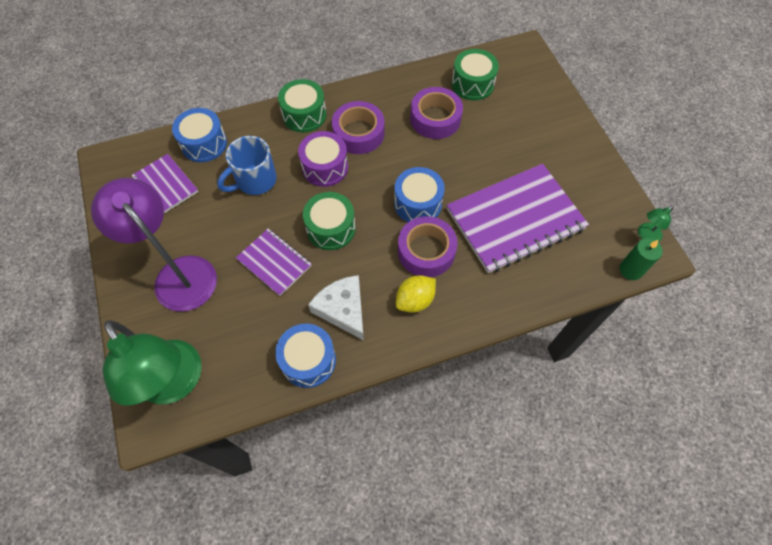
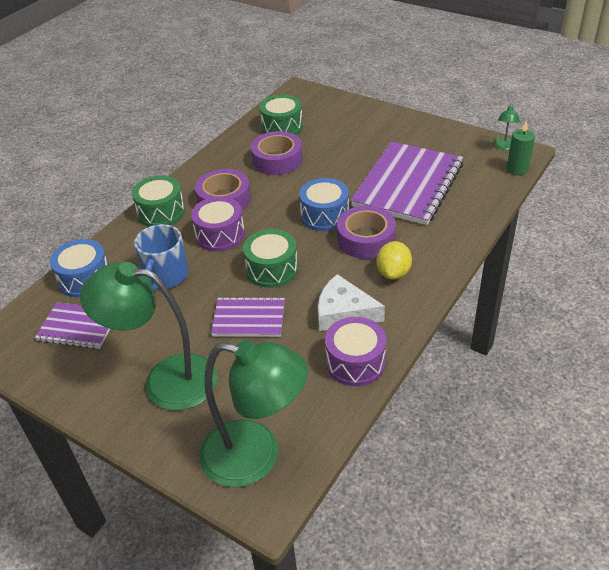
camera: 35 degrees left, 20 degrees down
(178, 274) = (166, 380): purple lamp -> green lamp
(308, 360) = (355, 362): blue drum -> purple drum

